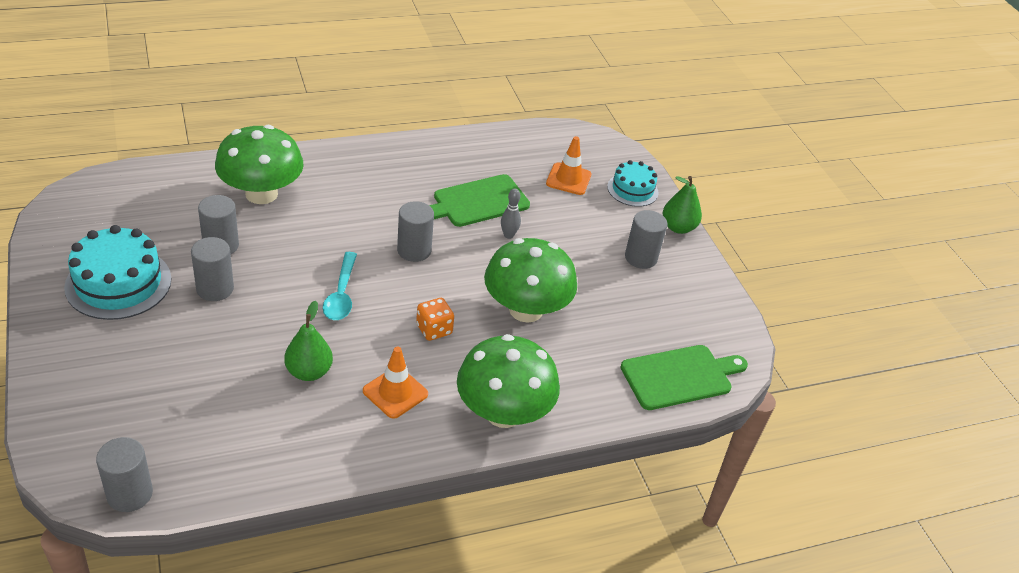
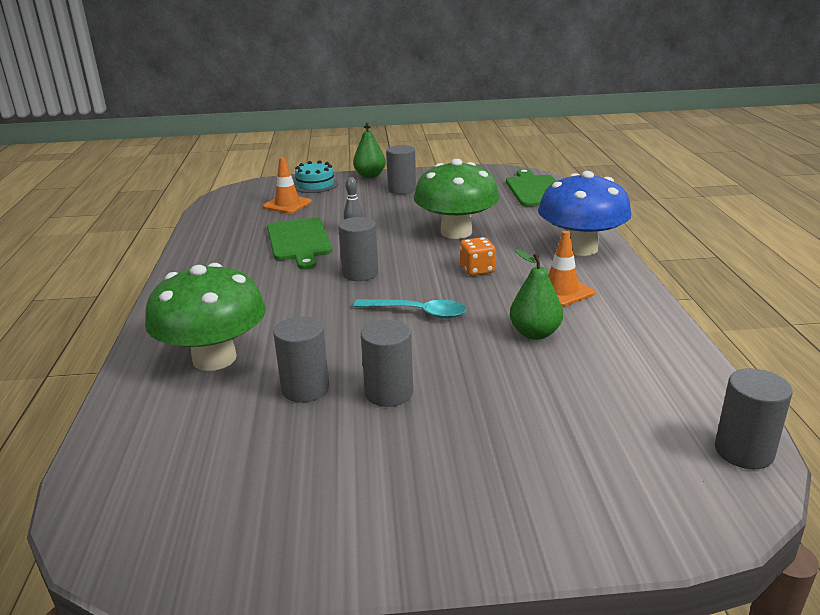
camera: 70 degrees left, 15 degrees down
(118, 283) = (355, 477): turquoise cake -> none
(503, 412) = (580, 248): green mushroom -> blue mushroom

